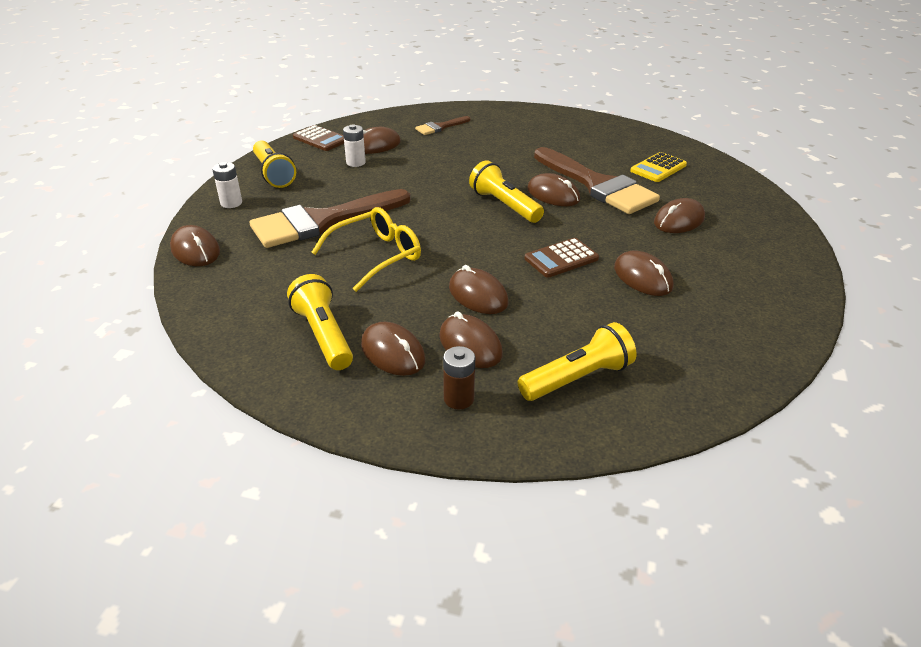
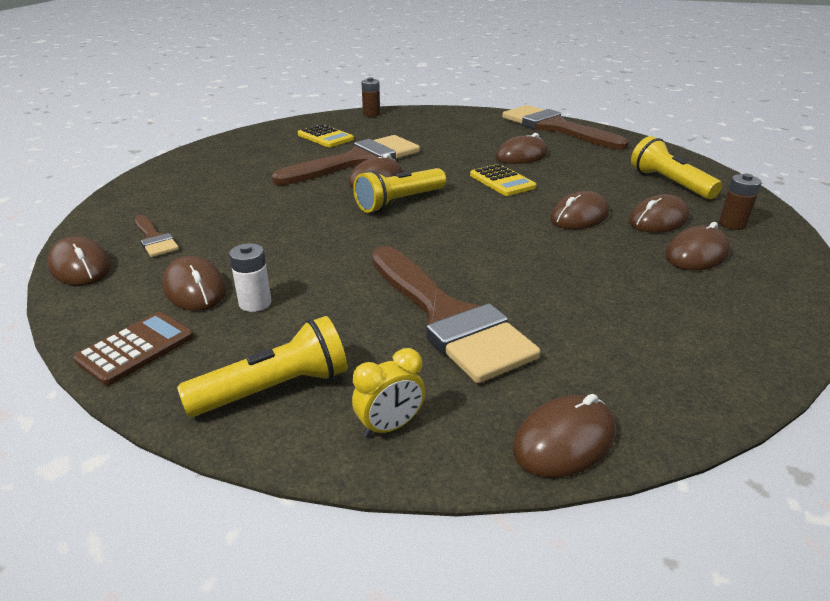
camera: 90 degrees left, 5 degrees down
(231, 203) = (389, 426): white battery -> yellow clock
(323, 335) = (698, 293): yellow flashlight -> none
(376, 256) = (527, 271): yellow glasses -> none
(561, 259) = (502, 181): brown calculator -> yellow calculator
(679, 220) = (426, 138): brown mouse -> brown mouse (80, 266)
(750, 189) = (371, 114): none -> brown battery
(768, 316) = (555, 128): none -> brown brush

